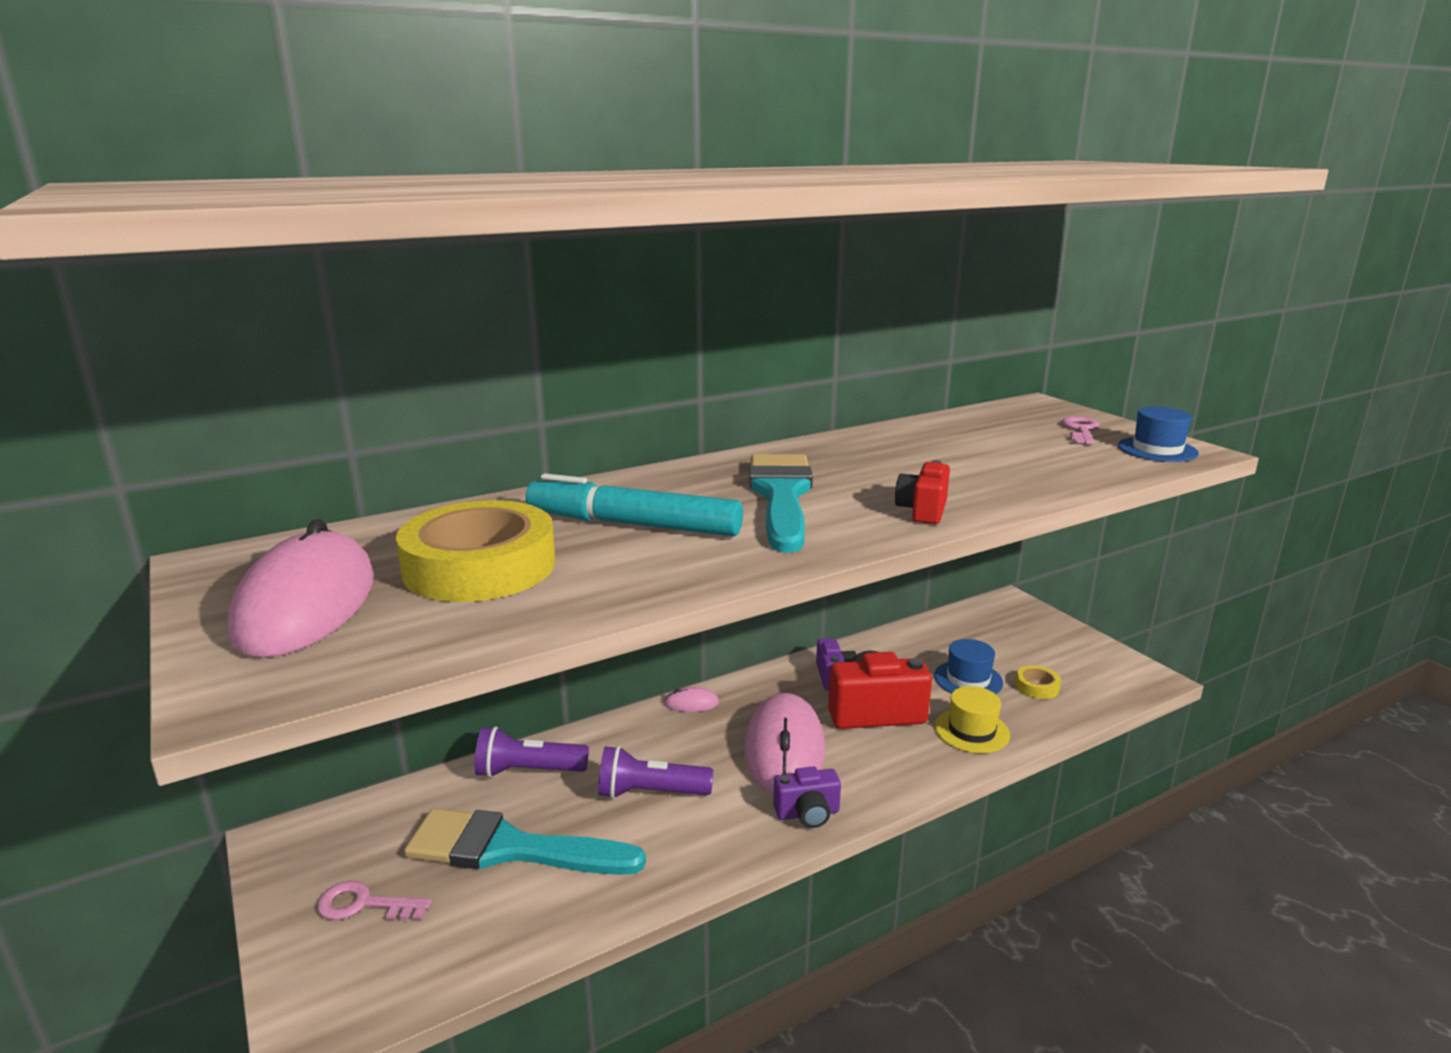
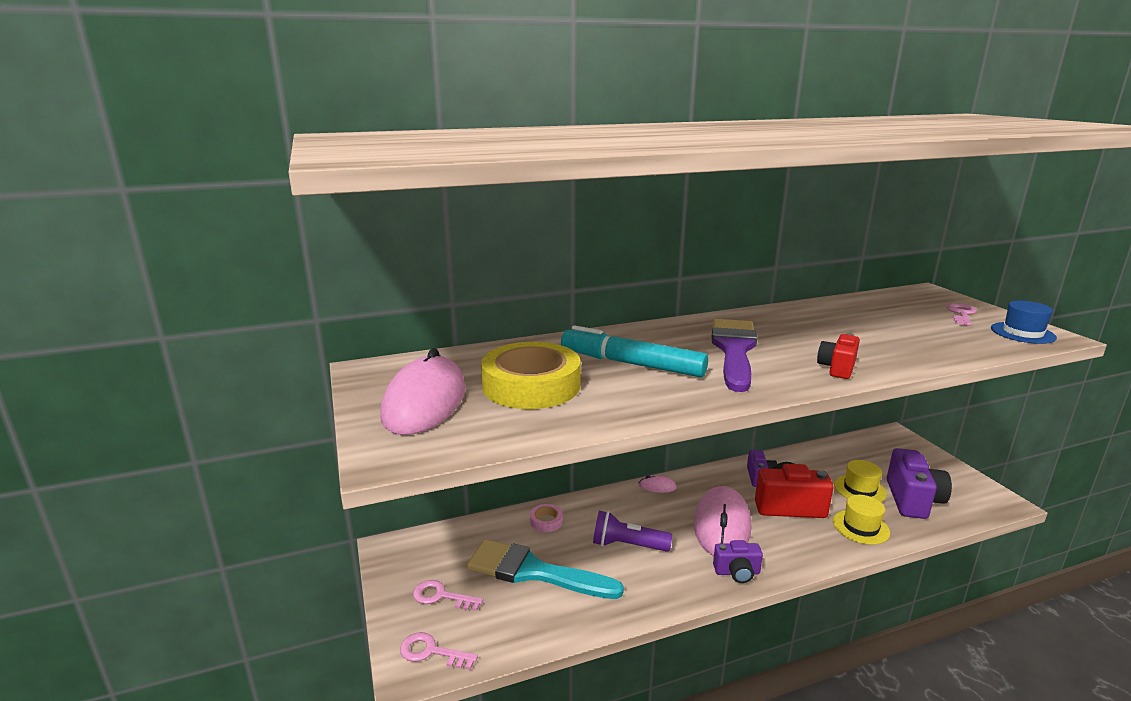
camera: 10 degrees right, 0 degrees up
(348, 994) = (431, 652): none -> pink key
(528, 771) = (546, 521): purple flashlight -> pink tape
(781, 496) = (734, 350): turquoise brush -> purple brush
(968, 679) = (860, 489): blue hat -> yellow hat
(1037, 687) = (913, 500): yellow tape -> purple camera

